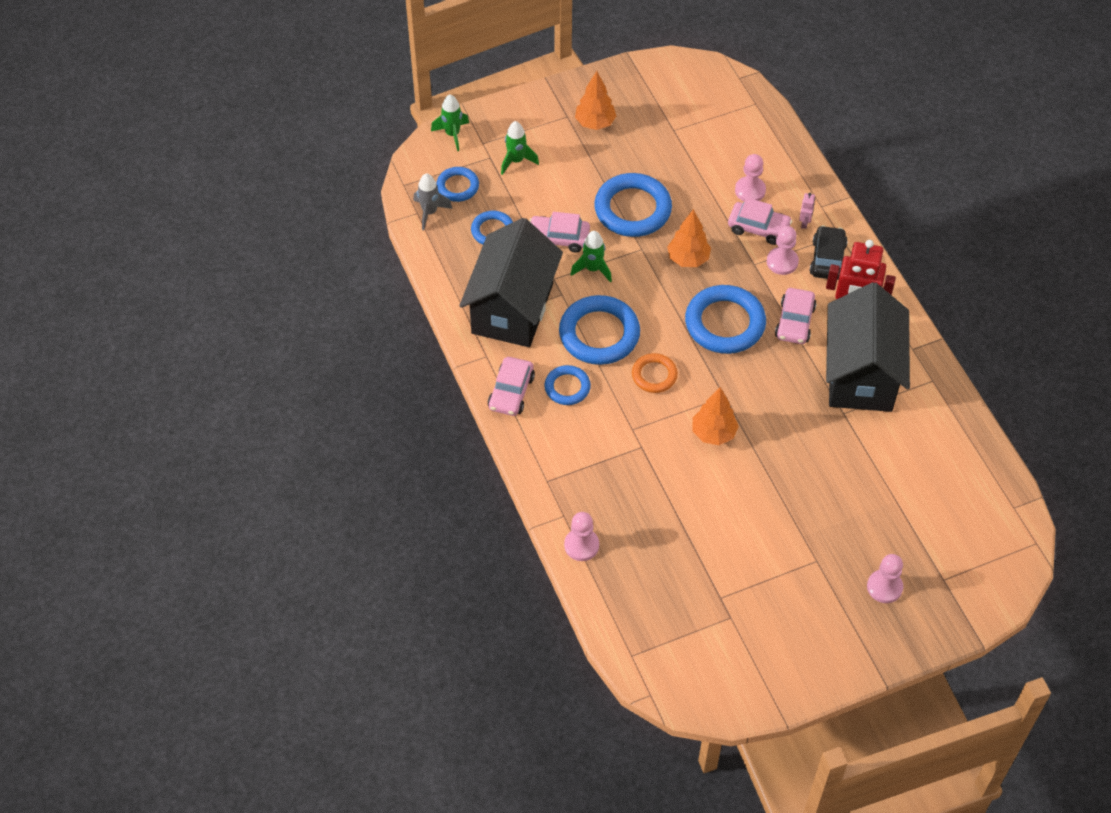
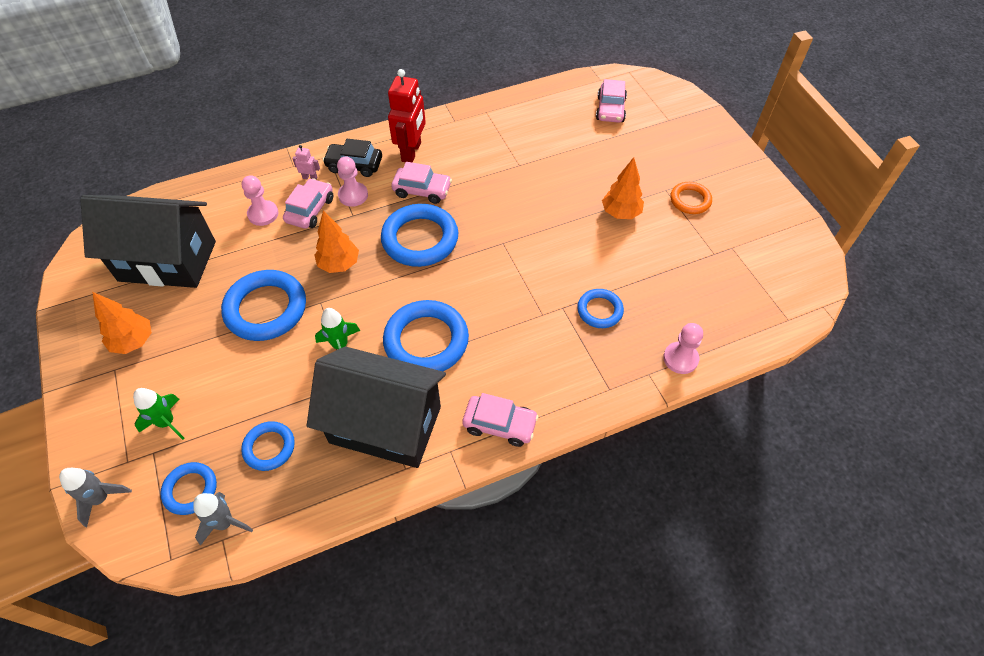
camera: 90 degrees left, 0 degrees up
(452, 134) = (101, 499): green rocket -> grey rocket
(558, 238) = (293, 378): pink car -> pink car (610, 109)
(567, 387) = (493, 370): blue ring -> blue ring (599, 310)
(654, 375) = (479, 295): orange ring -> orange ring (690, 200)
(713, 433) = (544, 252): orange tree -> orange tree (620, 213)
(860, 374) = (479, 152): black house -> black house (167, 261)
(884, 587) = (682, 152): pink pawn -> none

